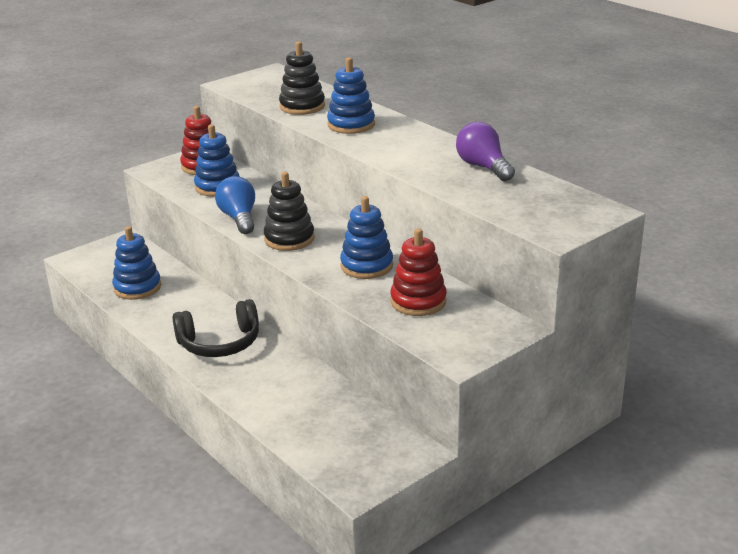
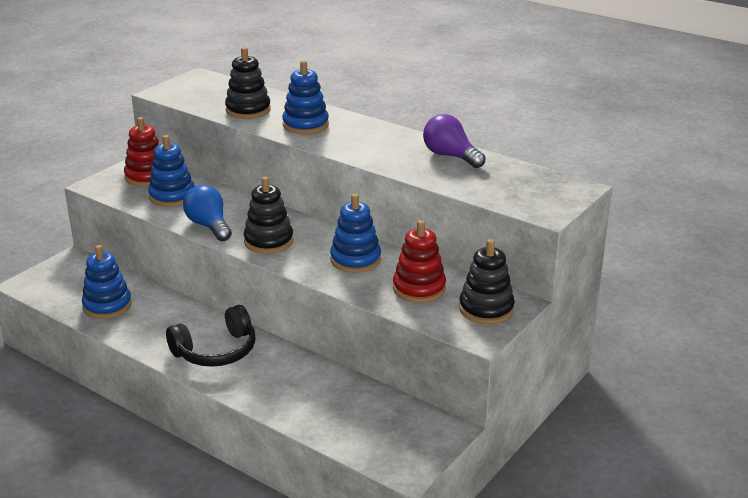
camera: 15 degrees left, 0 degrees up
(479, 330) = (486, 309): none -> black stacking toy

